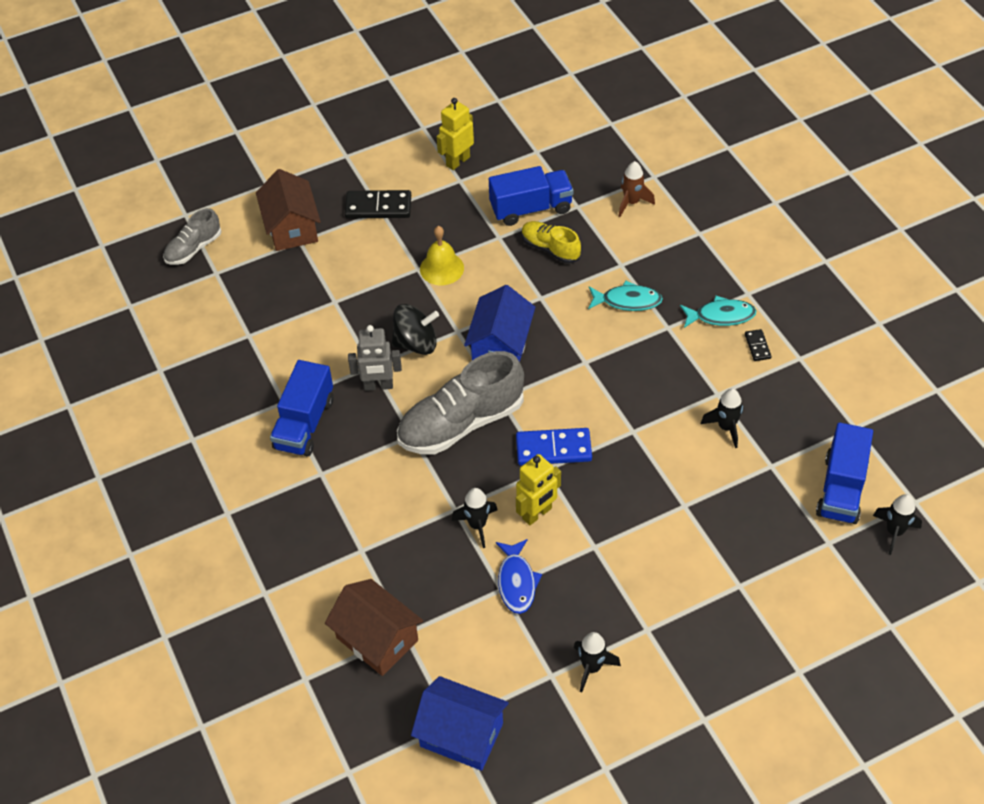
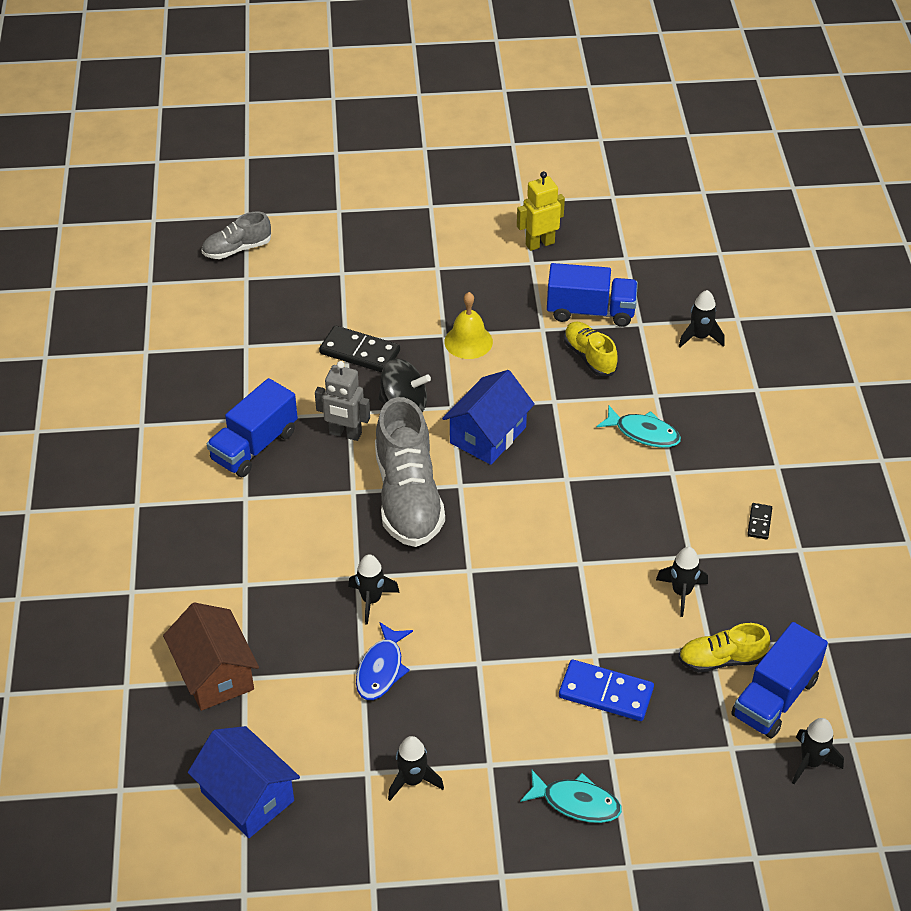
camera: 20 degrees right, 5 degrees down
(292, 228) = (341, 258): brown house -> none
(378, 207) = (436, 264): black domino -> black domino (359, 352)
(461, 423) = (408, 496): grey shoe -> grey shoe turned 90 degrees counterclockwise
(537, 514) = (437, 610): yellow robot -> none
(553, 449) = (488, 553): blue domino -> blue domino (605, 693)
(631, 202) = (699, 337): brown rocket -> black rocket
(721, 316) = (736, 479): turquoise fish -> turquoise fish (576, 802)
(785, 472) = (721, 659): none -> yellow shoe

